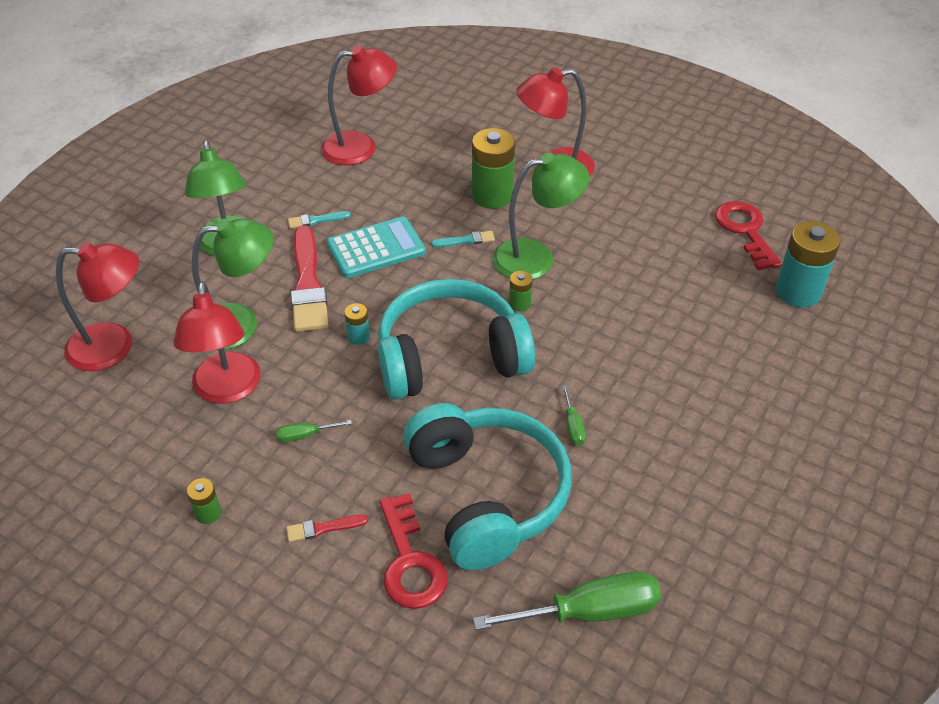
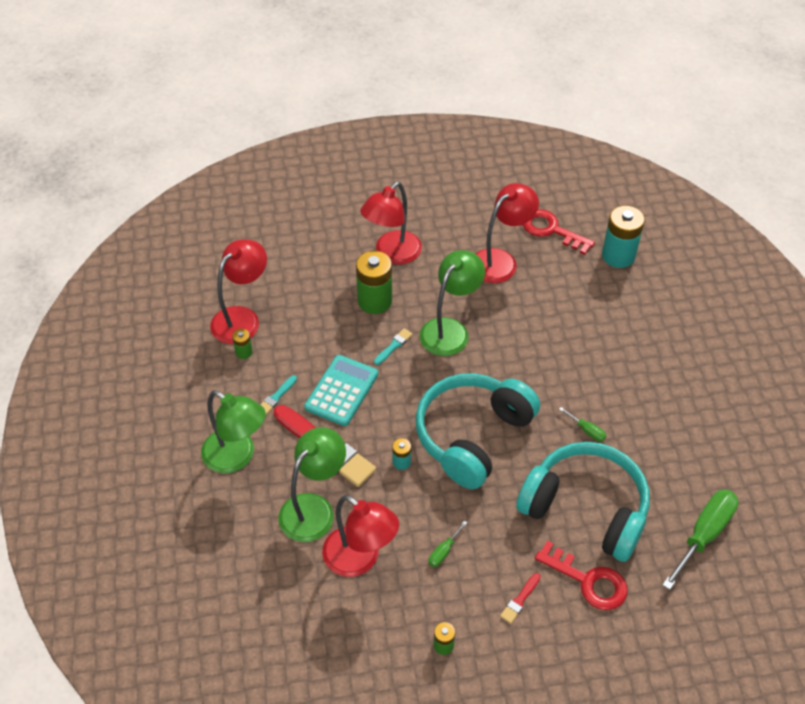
camera: 40 degrees left, 5 degrees up
(114, 347) = (246, 587): red lamp -> red lamp (500, 260)
(519, 304) = (474, 370): green battery -> green battery (244, 352)

